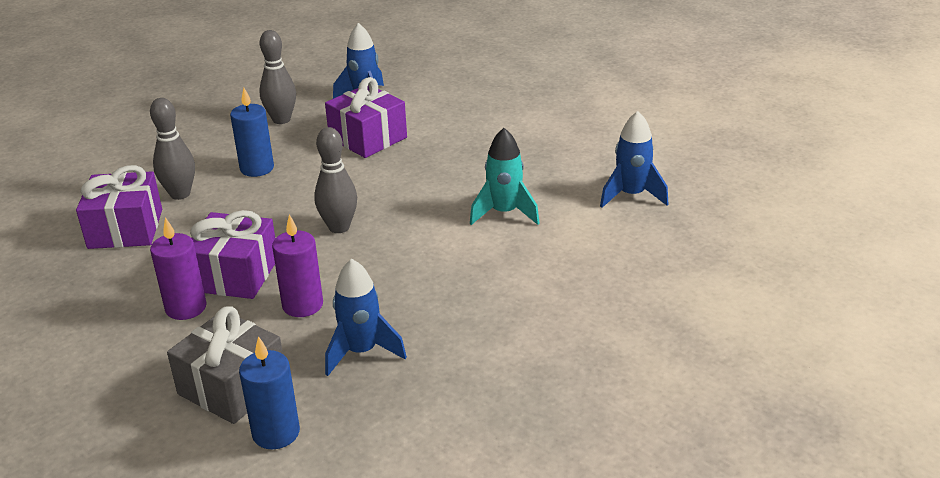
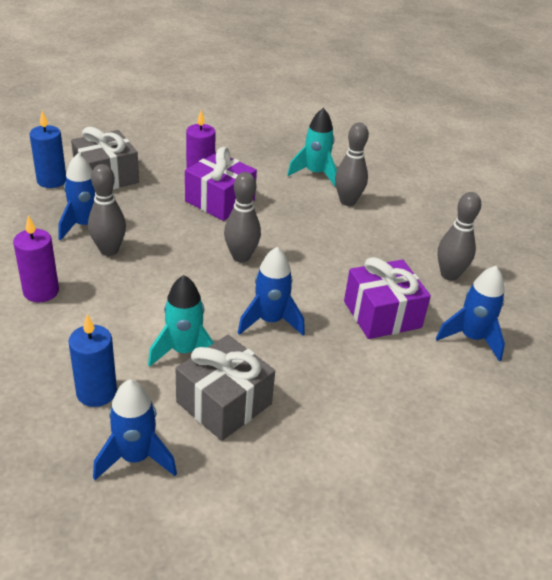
camera: 110 degrees right, 5 degrees up
(125, 229) = (315, 174): purple gift -> turquoise rocket
(257, 168) = (364, 242): blue candle -> blue candle (96, 392)
(302, 305) = (158, 217): purple candle -> purple candle (41, 291)
(396, 313) = (109, 250): none -> grey bowling pin
(425, 185) = (270, 321): none -> blue rocket
(541, 177) = (224, 403): none -> grey gift

